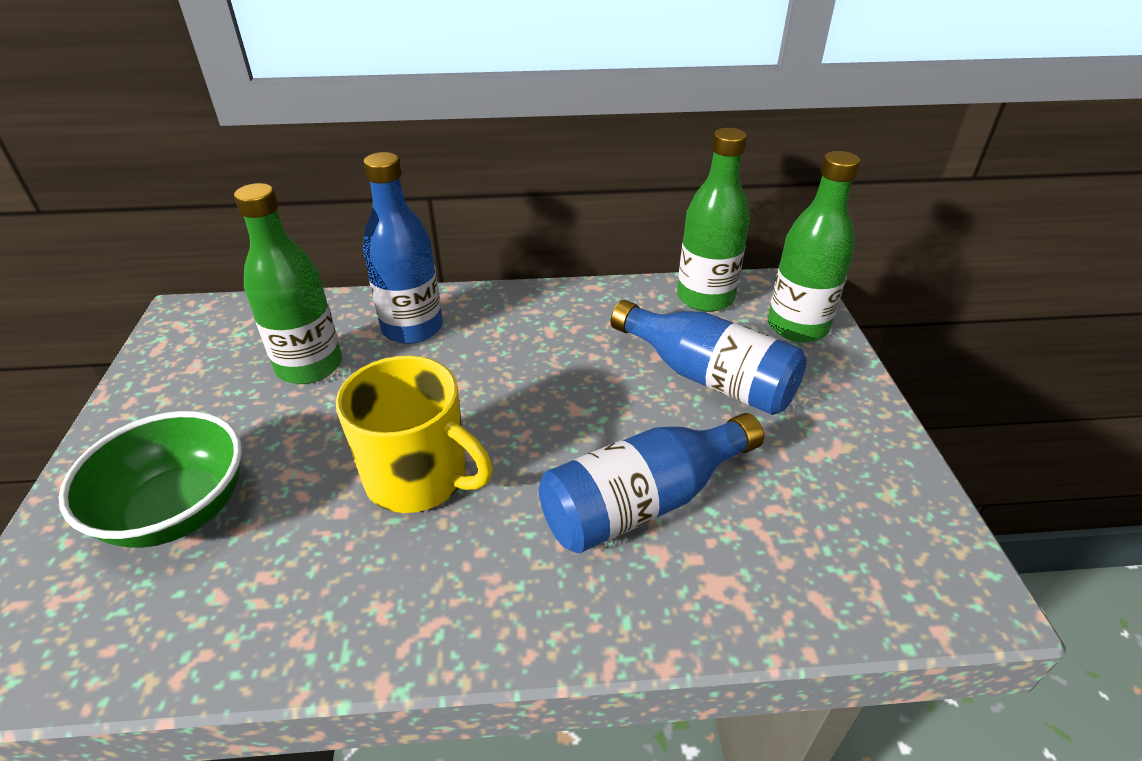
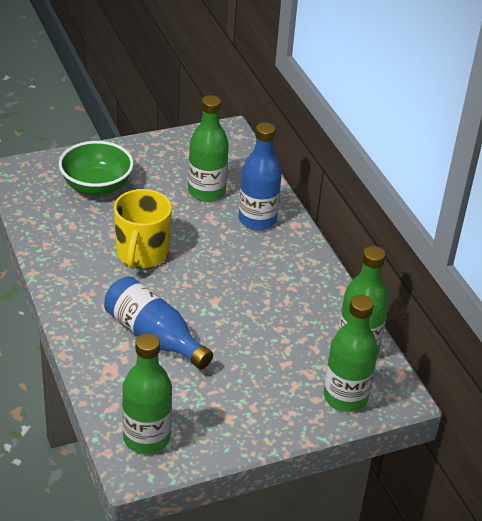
camera: 70 degrees right, 0 degrees up
(708, 378) = (267, 355): blue bottle -> none
(897, 562) = (146, 438): none -> green bottle

